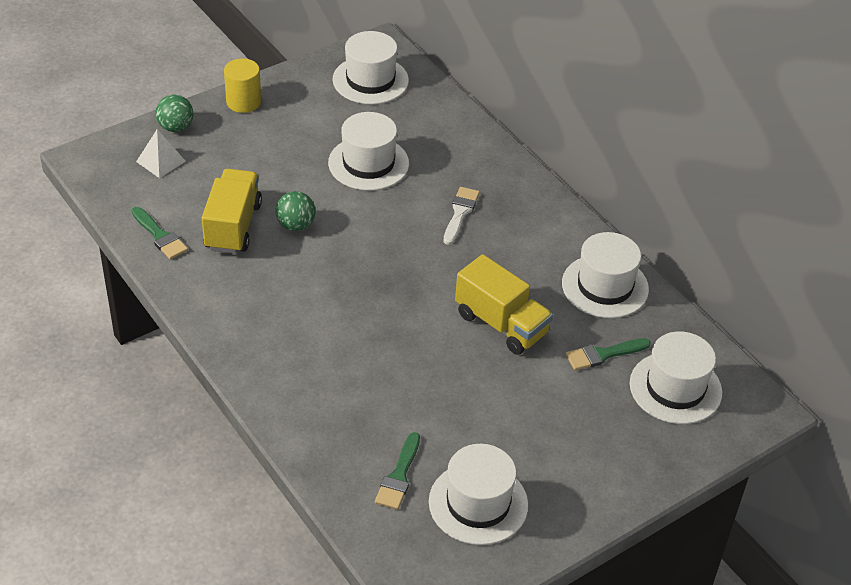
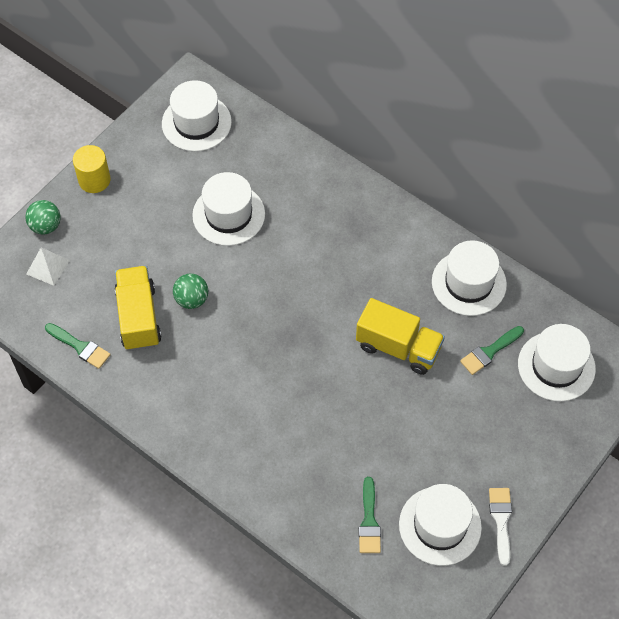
camera: 15 degrees left, 15 degrees up
(460, 213) = (325, 244): white brush -> white brush (501, 520)

